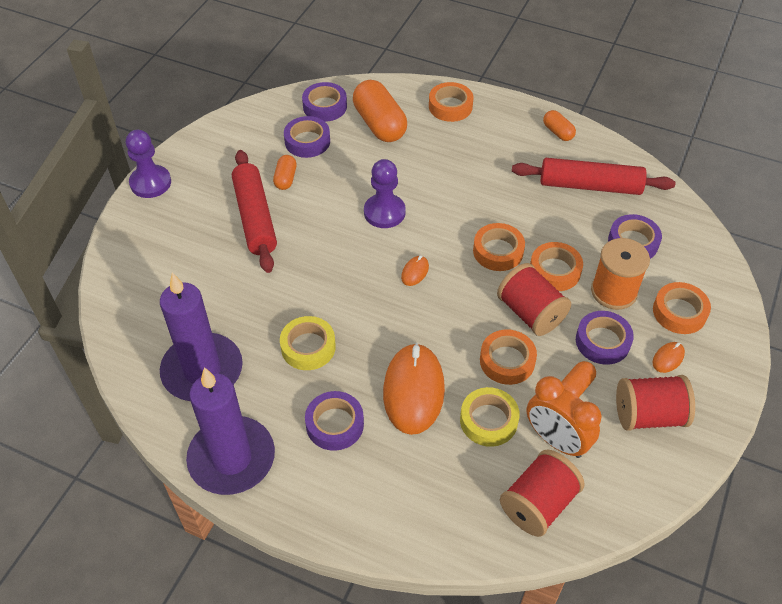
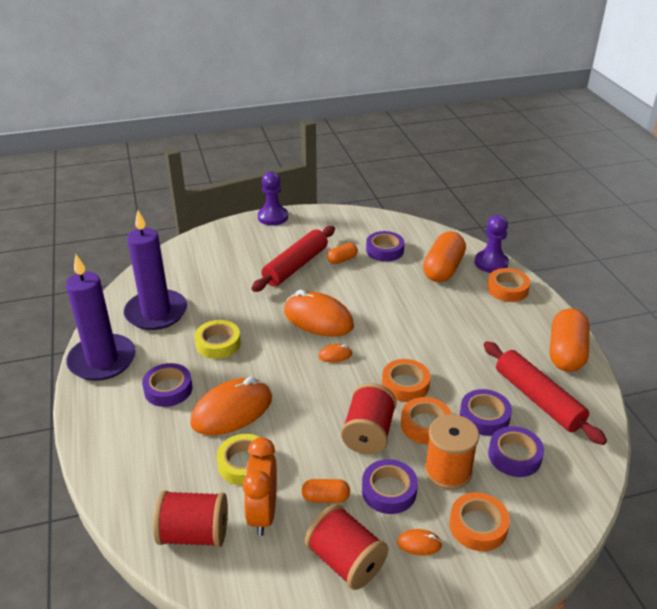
camera: 50 degrees right, 15 degrees down
(325, 106) = (424, 240): purple tape -> purple tape (484, 417)
(353, 252) = (318, 319): none -> orange mouse
(384, 212) = (369, 313): purple pawn -> purple pawn (491, 263)
(507, 361) = (309, 445): orange tape -> none
(558, 132) = (566, 353): orange capsule -> orange capsule, size x1.97

